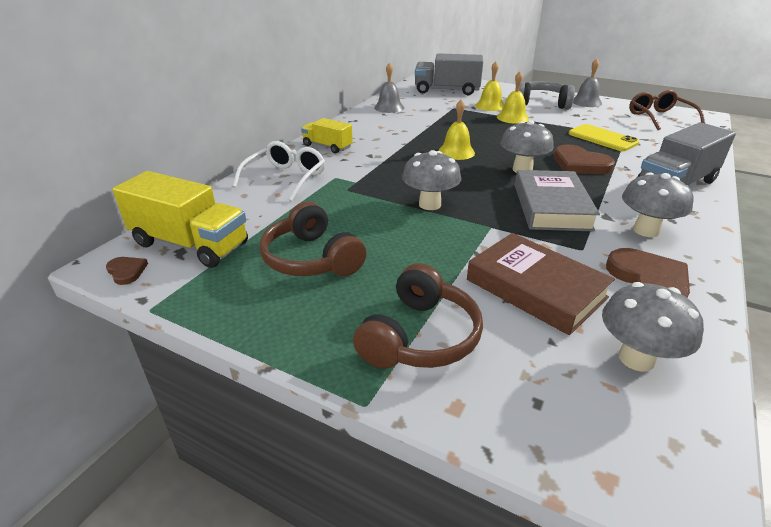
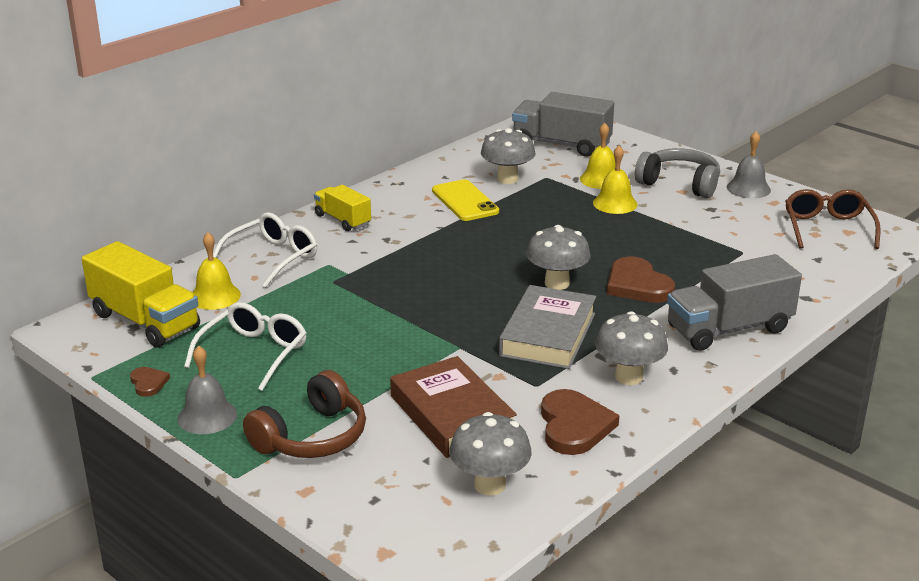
camera: 15 degrees right, 5 degrees down
(126, 271) = (80, 339): brown heart -> brown heart (148, 383)
(311, 259) = (254, 353): brown headphones -> white glasses
(389, 107) = (458, 166): grey bell -> grey bell (207, 416)
(430, 204) = (412, 312): grey mushroom -> grey mushroom (507, 179)
(456, 152) = (495, 248): yellow bell -> yellow bell (215, 296)
(602, 138) = (707, 251): yellow phone -> yellow phone (465, 201)

